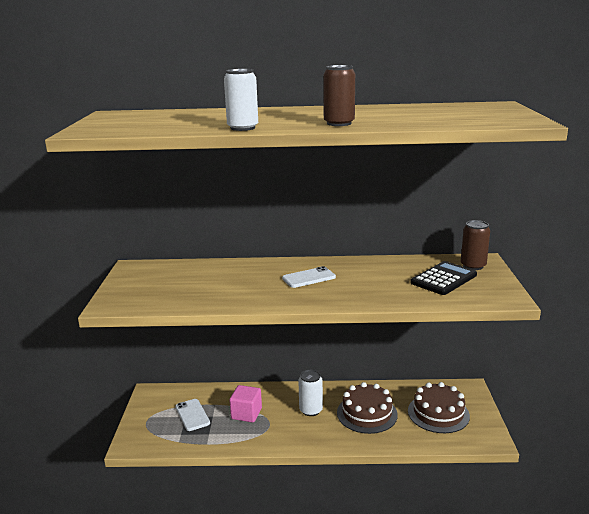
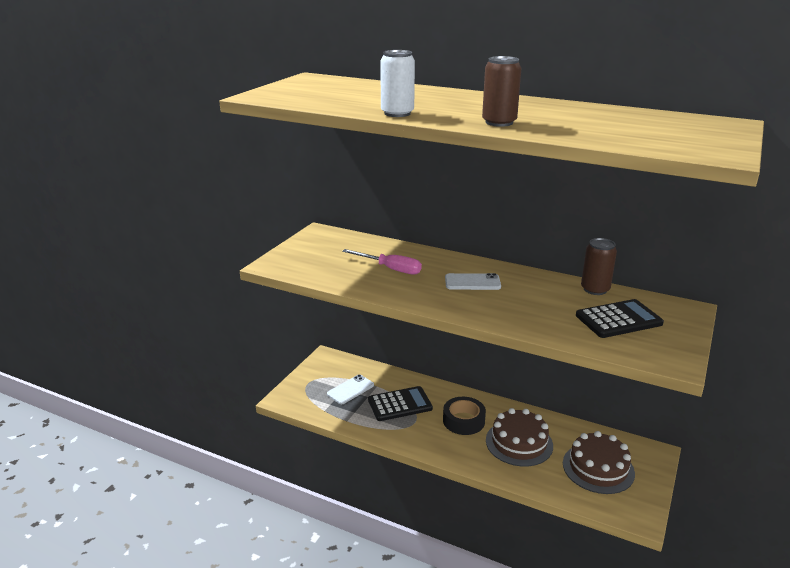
camera: 25 degrees right, 5 degrees up
(192, 415) = (350, 390): white phone -> white phone turned 45 degrees clockwise
(228, 283) = (390, 269): none -> pink screwdriver
(246, 414) = (400, 404): pink cube -> black calculator
(311, 410) = (463, 421): white can -> black tape
(473, 266) = (669, 313): brown can -> brown can (595, 289)

